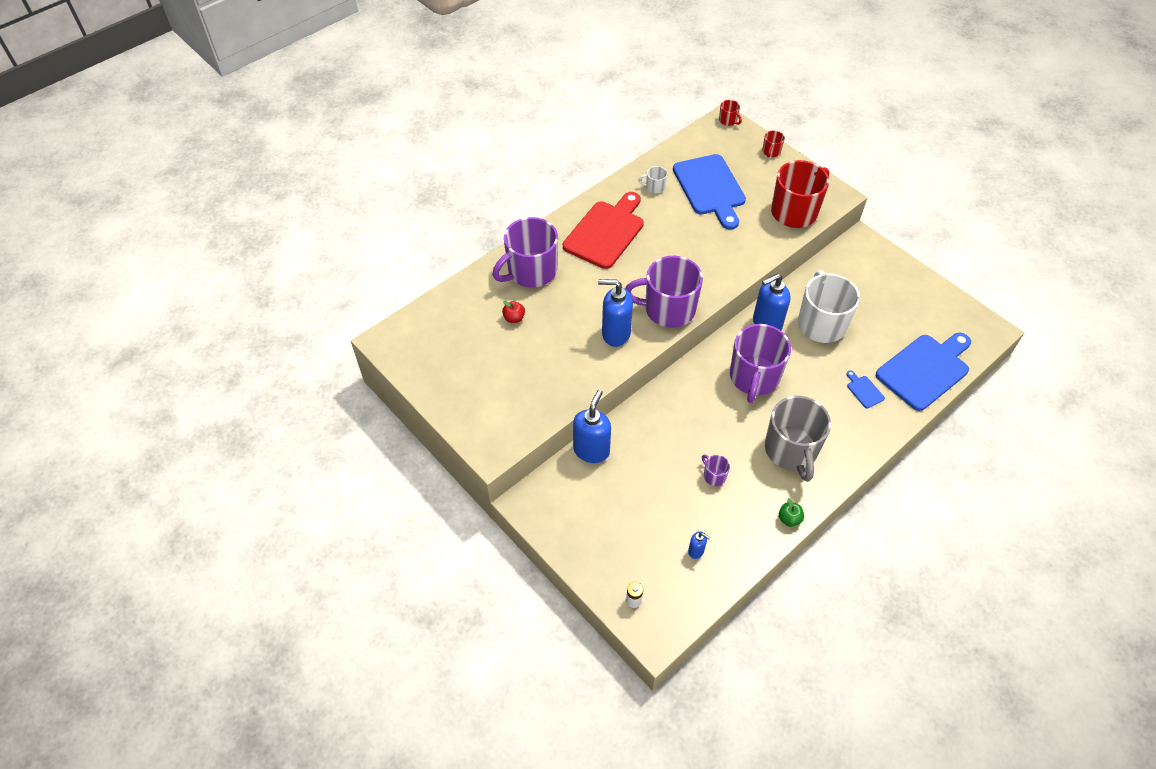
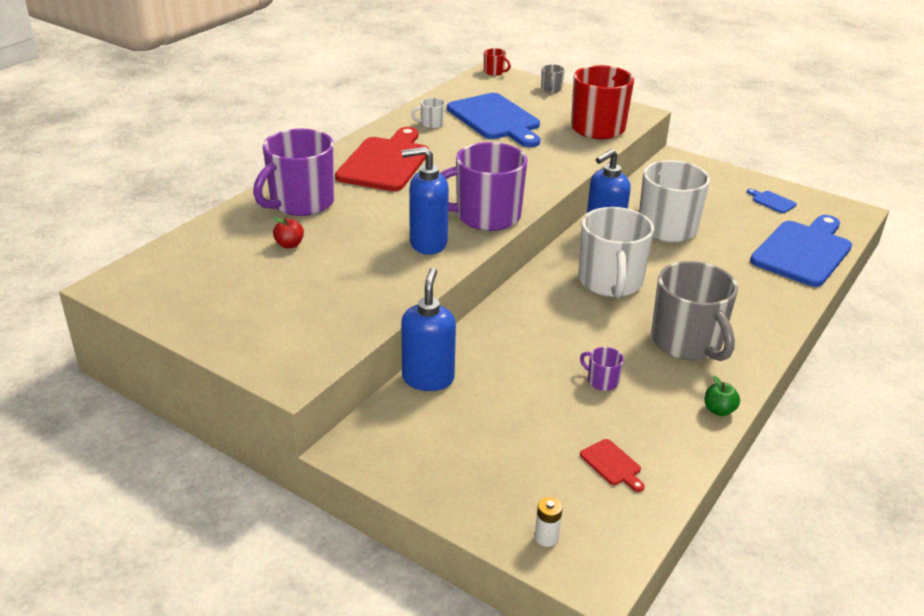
camera: 15 degrees left, 20 degrees down
(696, 551) = (612, 464): blue soap dispenser -> red cutting board
(754, 378) = (610, 282): purple mug -> white mug
(771, 152) = (551, 89): red mug -> grey mug
(864, 390) = (745, 277): blue cutting board -> blue cutting board (772, 201)

